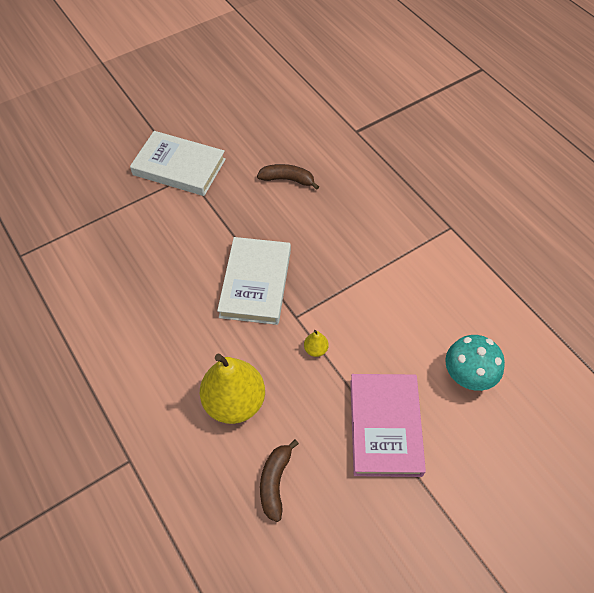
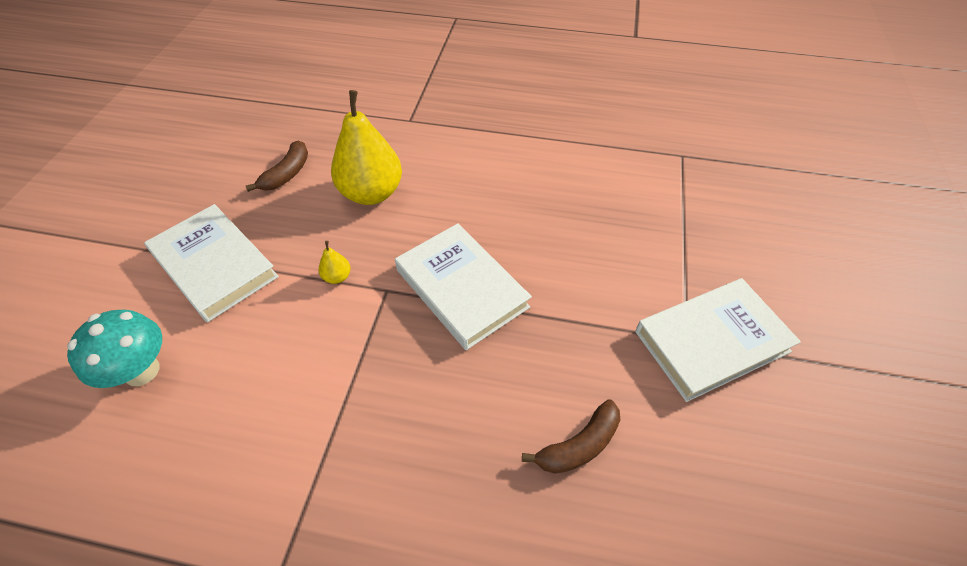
camera: 135 degrees right, 5 degrees down
(275, 482) = (287, 174): brown banana -> brown banana turned 60 degrees clockwise
(385, 426) = (214, 265): pink book -> white book

